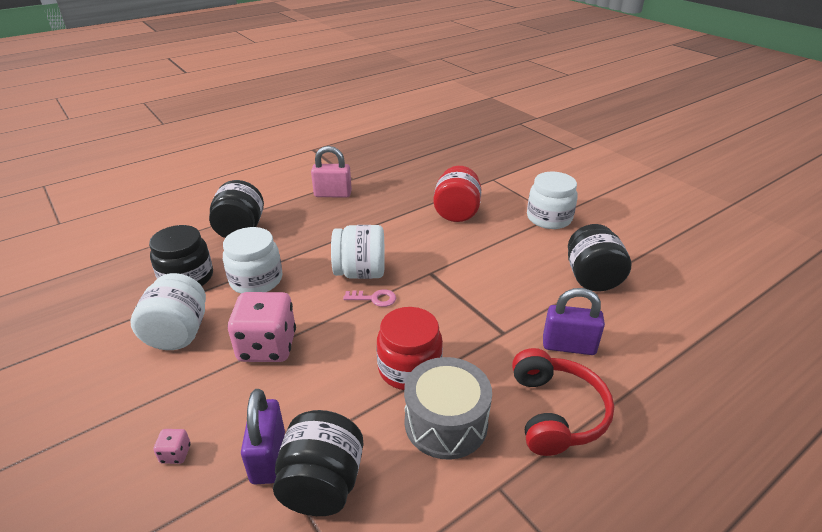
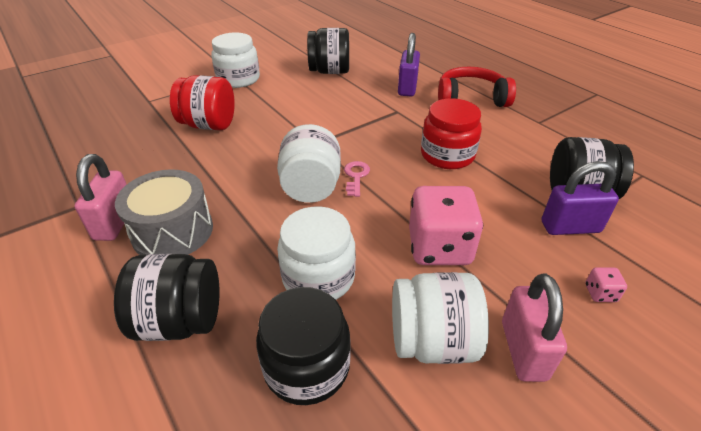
camera: 90 degrees left, 5 degrees up
(148, 382) = (523, 350): none -> pink padlock
(446, 422) = (496, 139): grey drum -> grey drum (173, 231)

